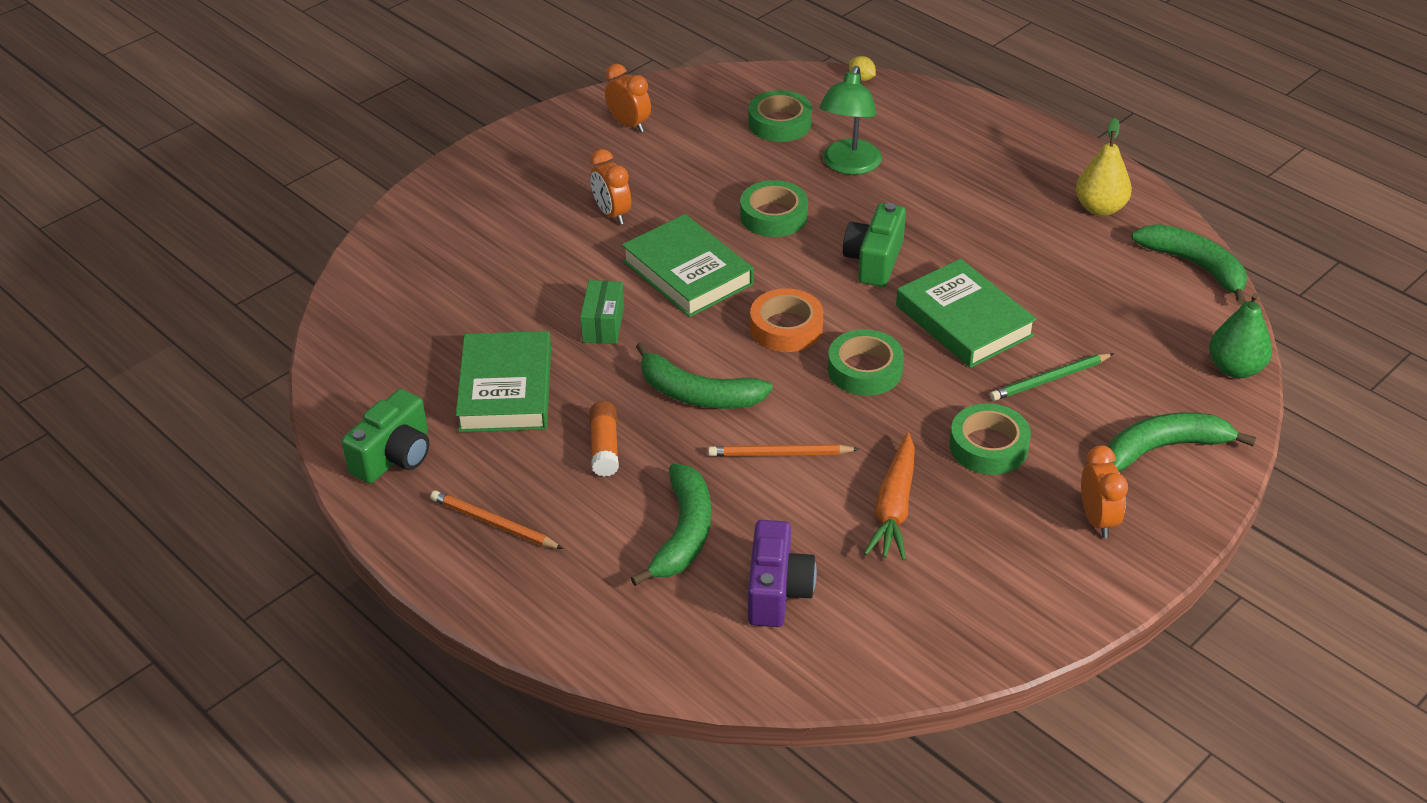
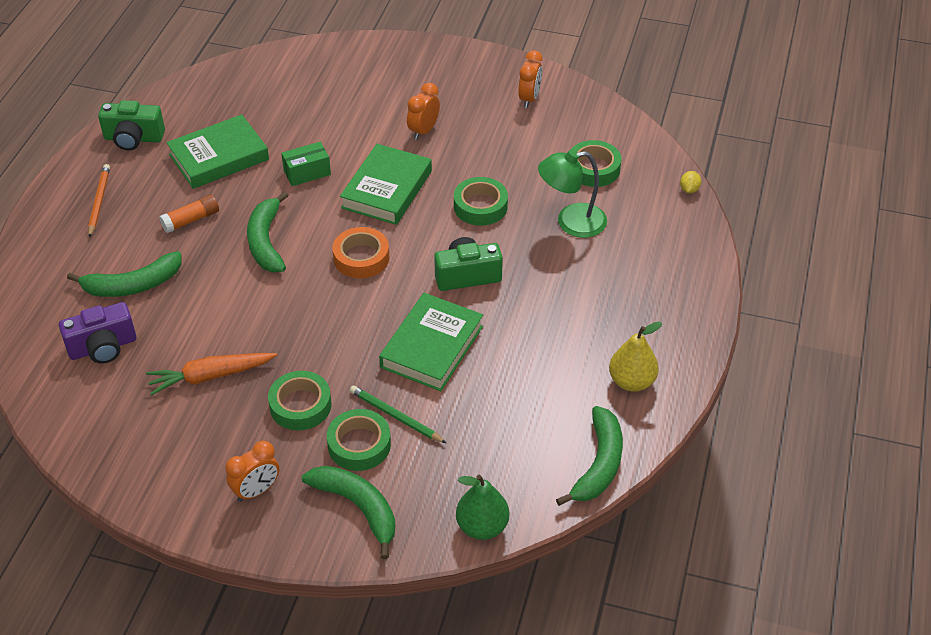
camera: 60 degrees right, 5 degrees up
(780, 454) = (231, 302): orange pencil -> none
(865, 370) = (342, 313): green tape -> green tape (359, 445)

